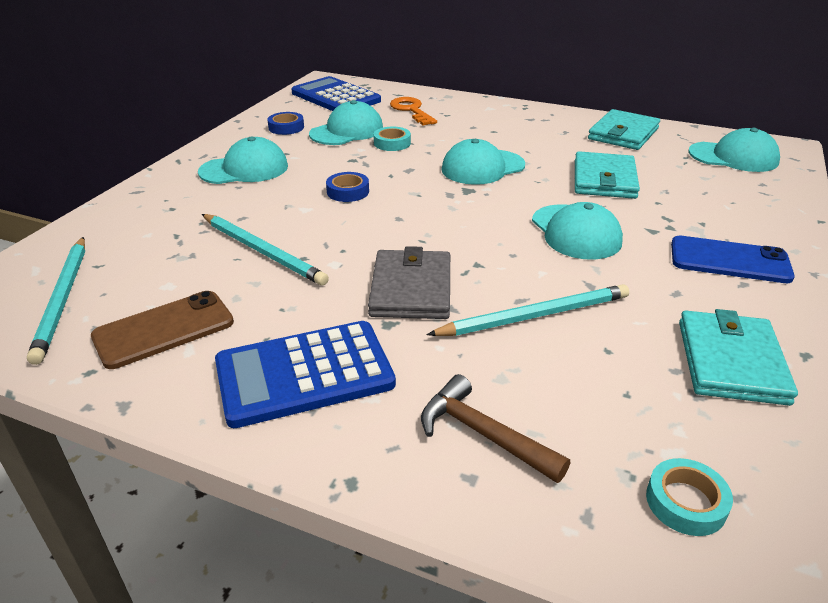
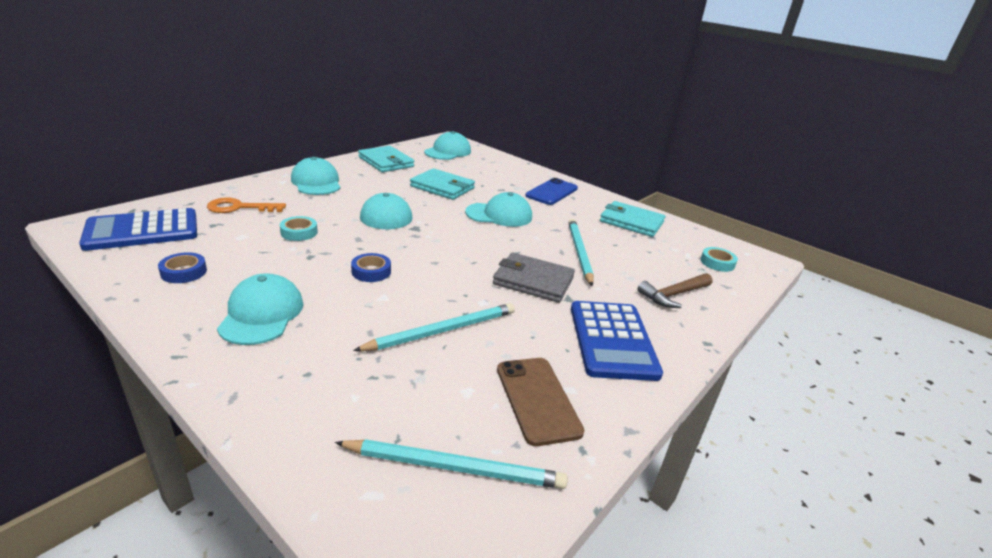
camera: 75 degrees left, 5 degrees down
(347, 131) = (243, 245): turquoise cap -> turquoise cap (316, 182)

